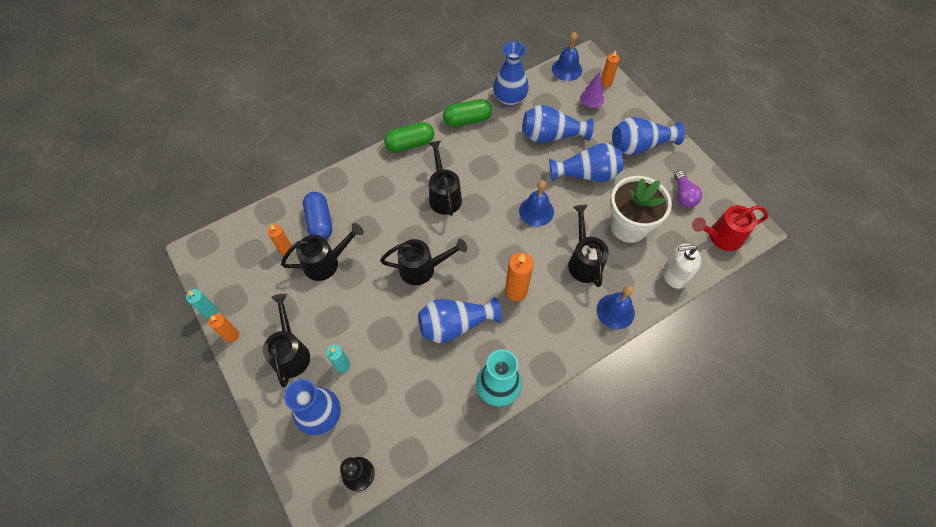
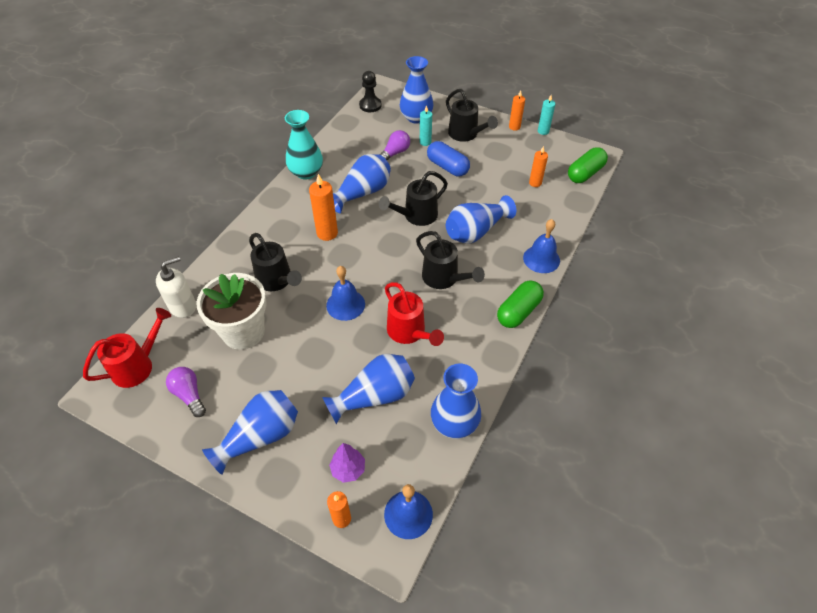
camera: 150 degrees right, 10 degrees down
(320, 222) = (530, 211): blue capsule -> blue capsule (447, 167)
(326, 262) = (495, 188): black watering can -> none
(386, 366) = (395, 153): none -> purple light bulb
(467, 120) = (482, 368): green capsule -> green capsule (585, 173)
(500, 166) = (409, 332): none -> red watering can
(586, 174) = (311, 368): blue vase -> blue vase (476, 231)
(615, 311) = (232, 254): blue bell -> blue bell (541, 259)

